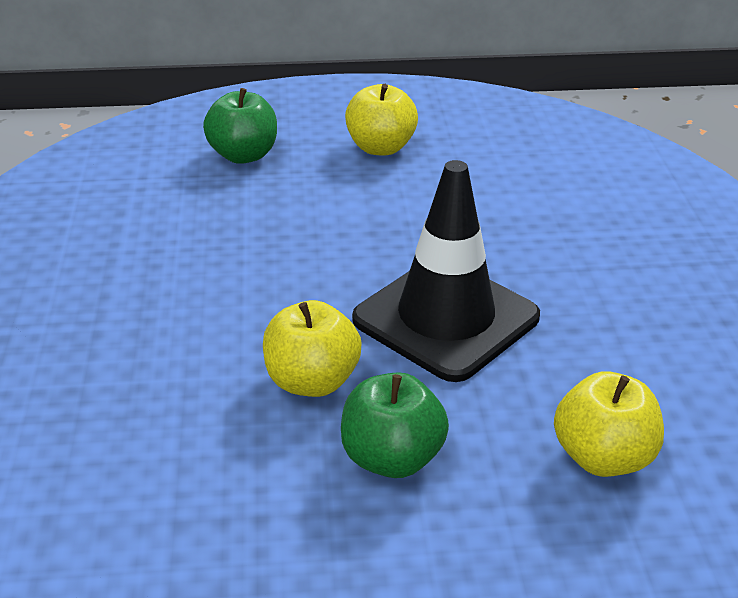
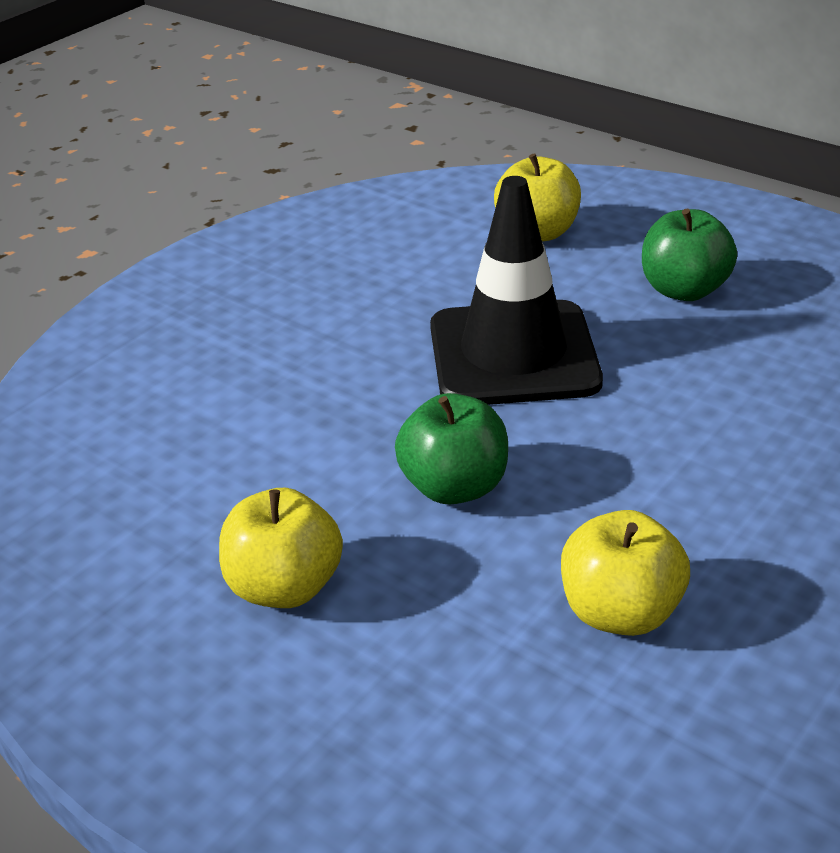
camera: 135 degrees left, 0 degrees up
(243, 155) = (476, 687): green apple -> green apple (454, 487)
(312, 381) = (691, 361): yellow apple -> yellow apple (620, 612)

